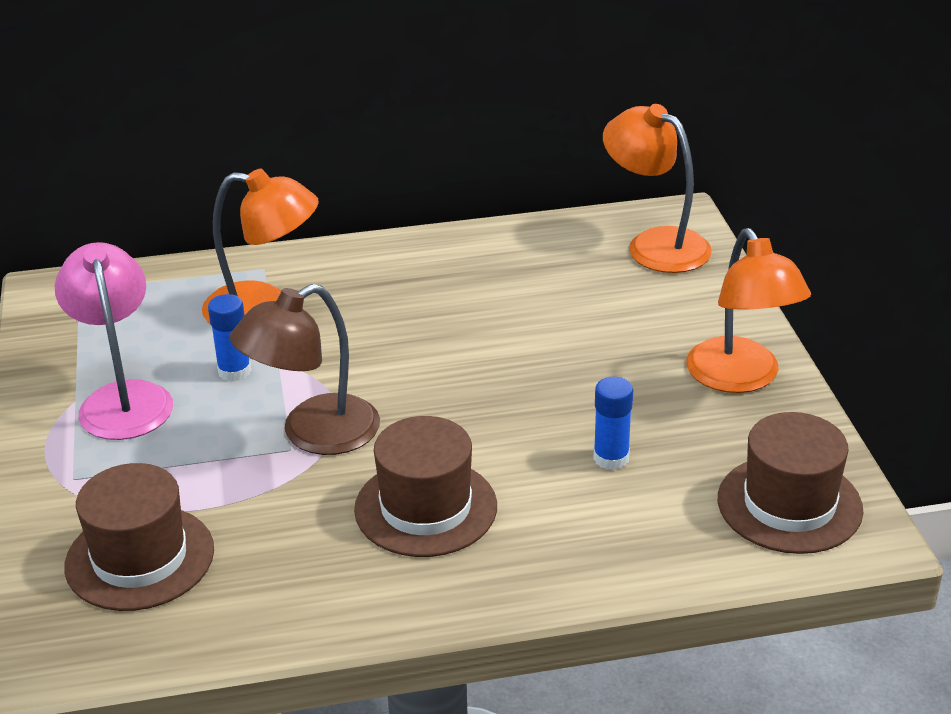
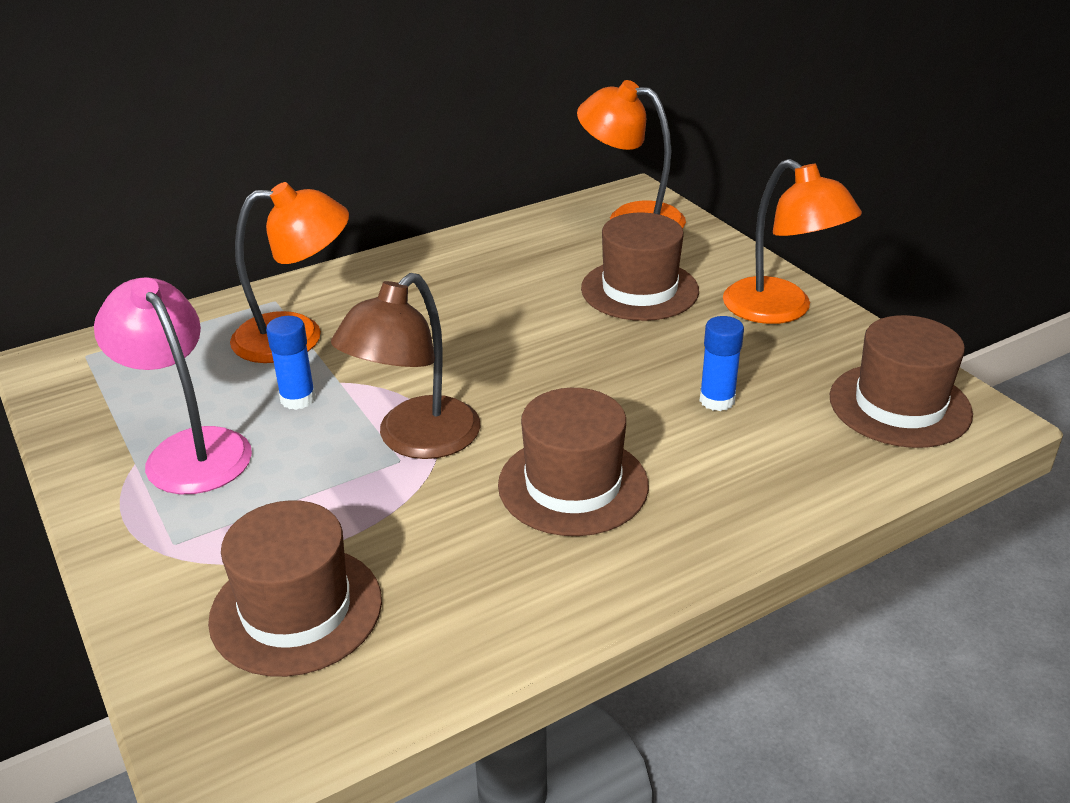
camera: 20 degrees left, 0 degrees up
(612, 326) = (639, 290): none -> brown hat

